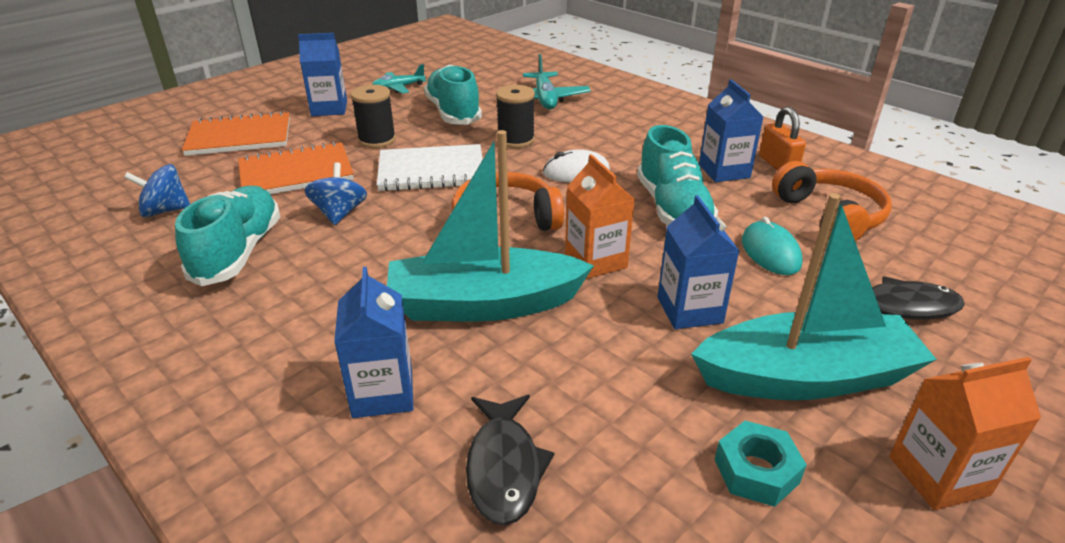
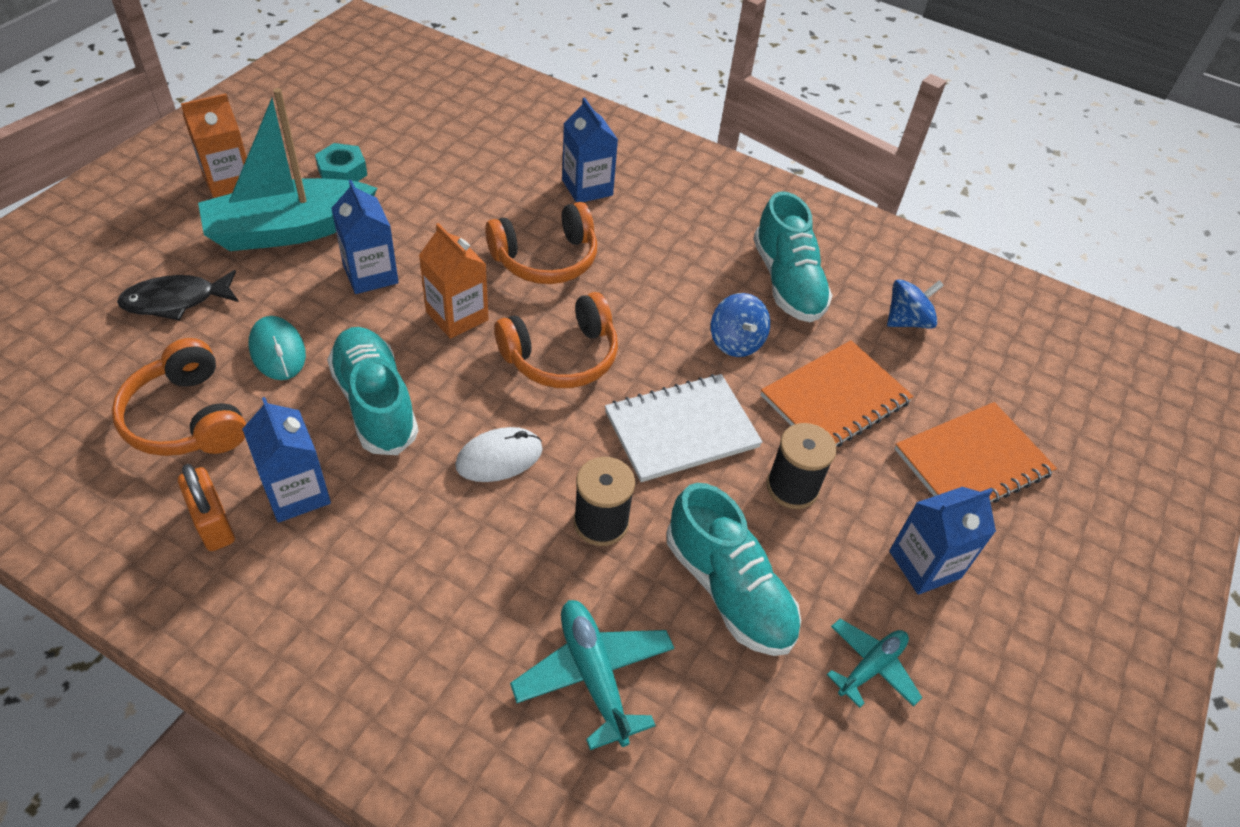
camera: 160 degrees right, 15 degrees up
(484, 304) = (545, 259): turquoise boat -> orange headphones
(504, 468) = (494, 158): black fish -> none

